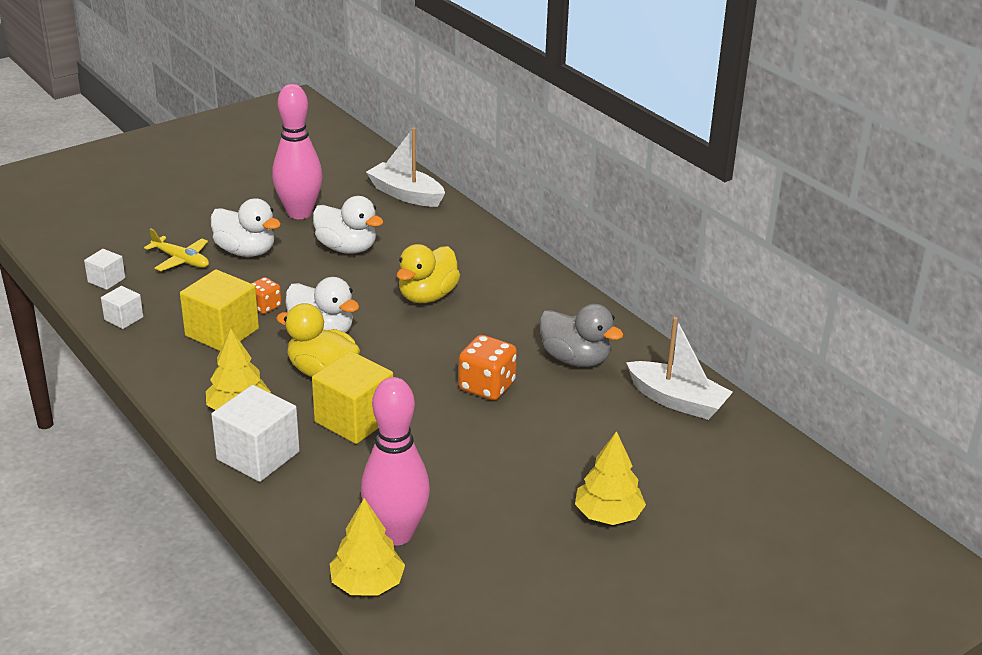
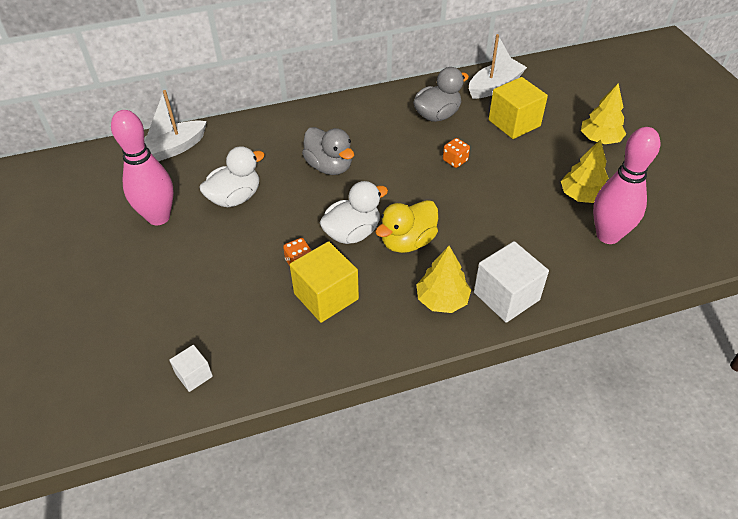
camera: 70 degrees left, 15 degrees up
(124, 318) = (271, 367): white cube -> none
(181, 260) = (190, 311): yellow plane -> none
(246, 251) = (202, 262): white duck -> none
(354, 419) = (474, 234): yellow cube -> yellow cube (514, 123)
(367, 584) = (657, 259): yellow tree -> yellow tree (582, 196)
(427, 296) = (329, 166): yellow duck -> grey duck
(487, 386) = (455, 160): orange dice -> orange dice, size x0.61

